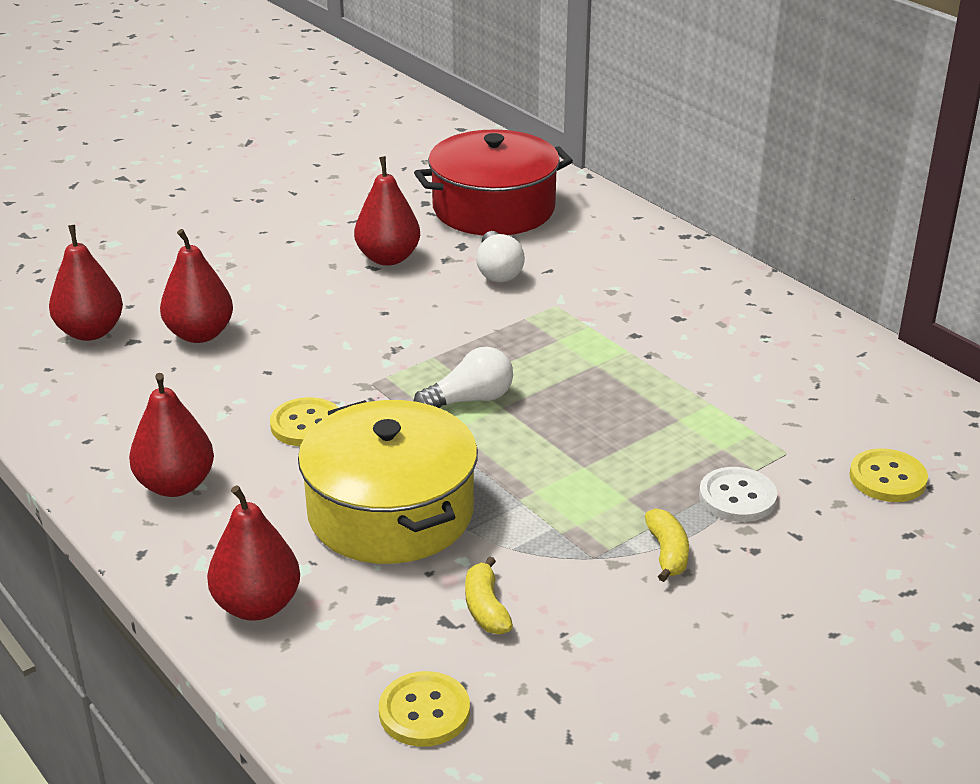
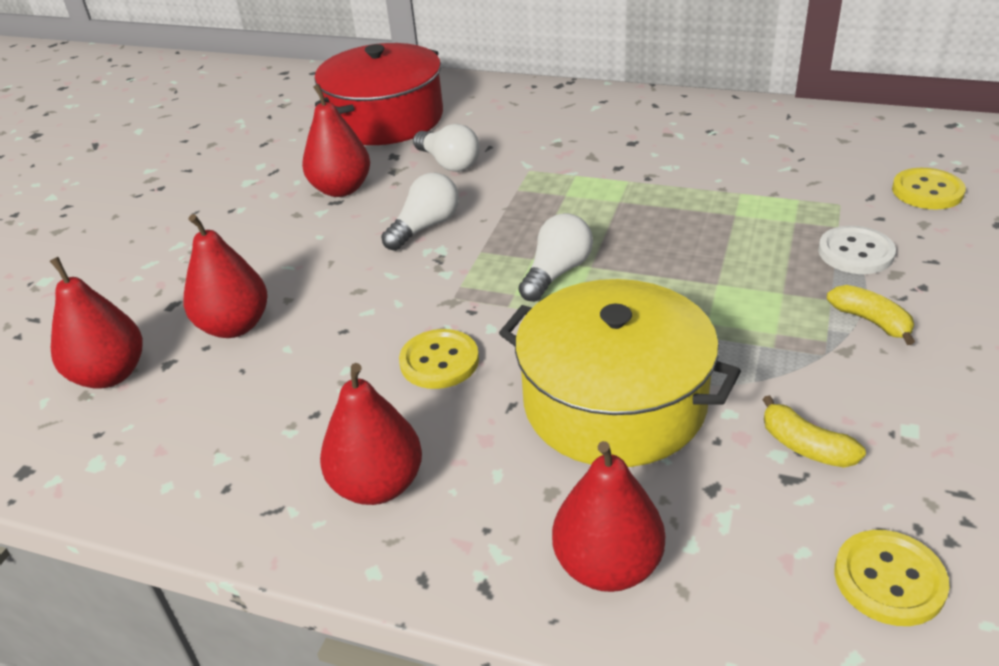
camera: 30 degrees left, 5 degrees up
(415, 318) = (425, 227): none -> white light bulb

